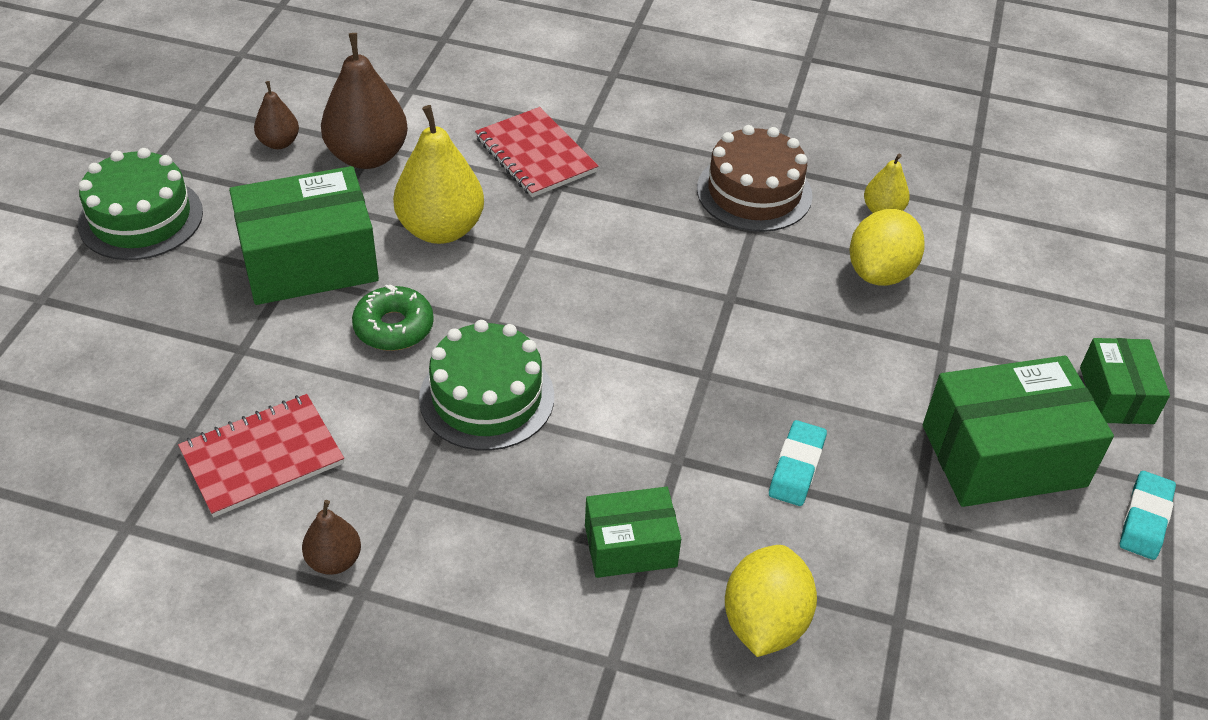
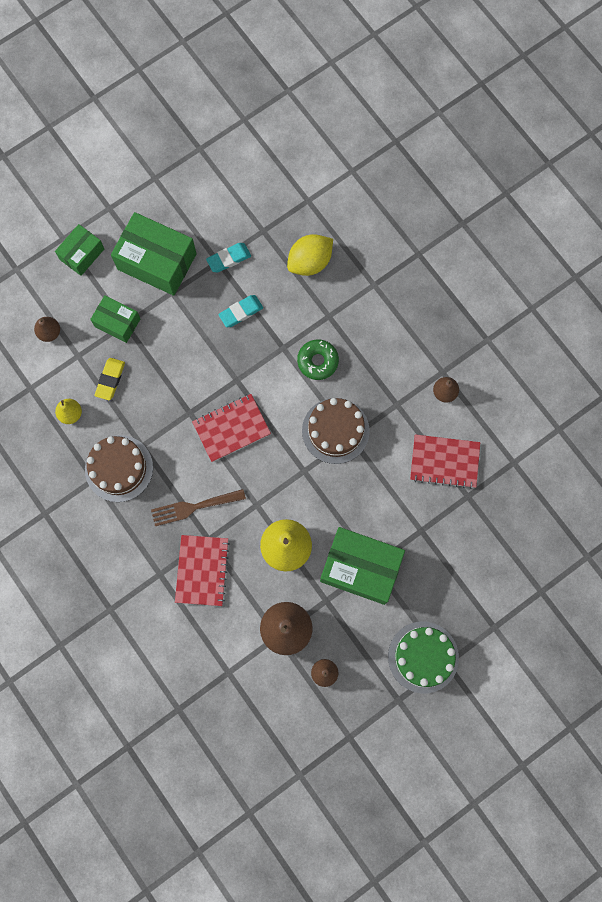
camera: 140 degrees left, 30 degrees up
(394, 327) = (348, 498): green donut -> green donut (317, 361)
(487, 397) = (335, 430): green cake -> brown cake
(612, 205) = (194, 507): none -> brown fork
(630, 546) = (332, 323): green box -> green box (117, 322)
(650, 313) = (231, 428): none -> red notebook
(880, 272) = (110, 380): yellow lemon -> yellow eraser
(1025, 277) = (49, 332): none -> brown pear
(1145, 519) = (134, 203): turquoise eraser -> turquoise eraser (229, 259)

